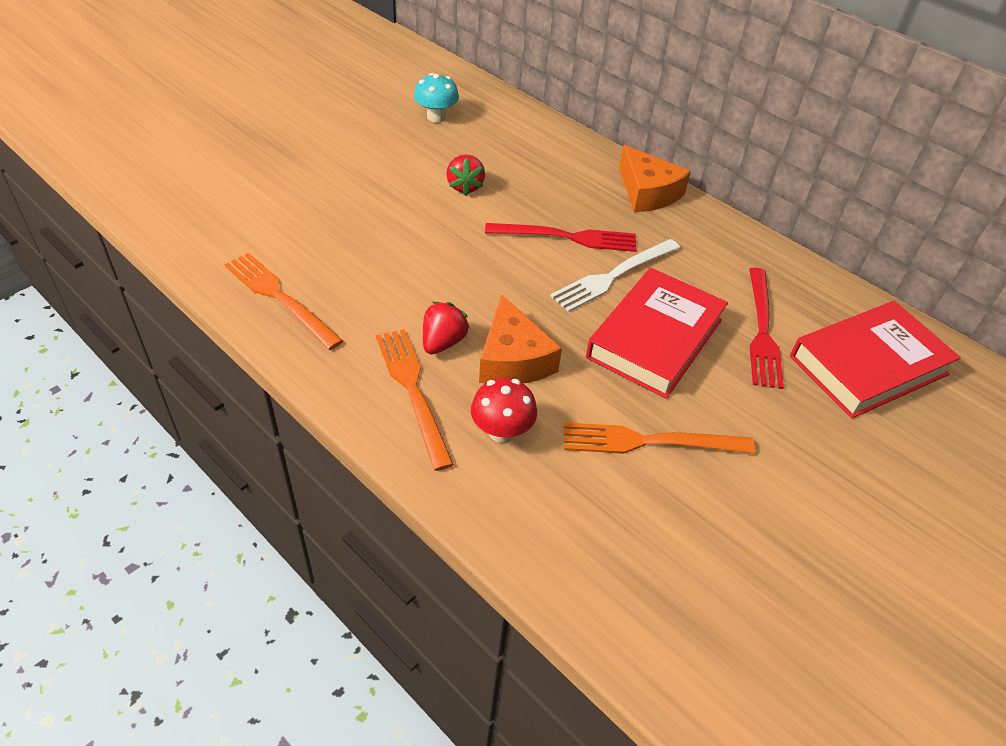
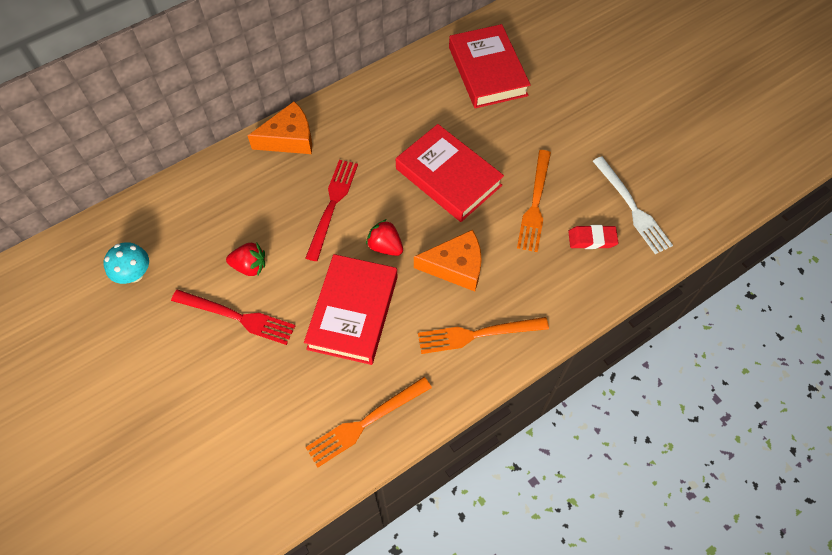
camera: 75 degrees left, 15 degrees up
(423, 271) = (353, 312): none -> red book
(443, 342) = (433, 308): red strawberry -> red strawberry (385, 246)
(502, 431) = (519, 284): red mushroom -> none
(611, 522) = (592, 239): none -> red eraser
(614, 276) = (381, 185): white fork -> white fork (632, 207)
(762, 330) = (449, 115): red fork -> red fork (237, 317)

